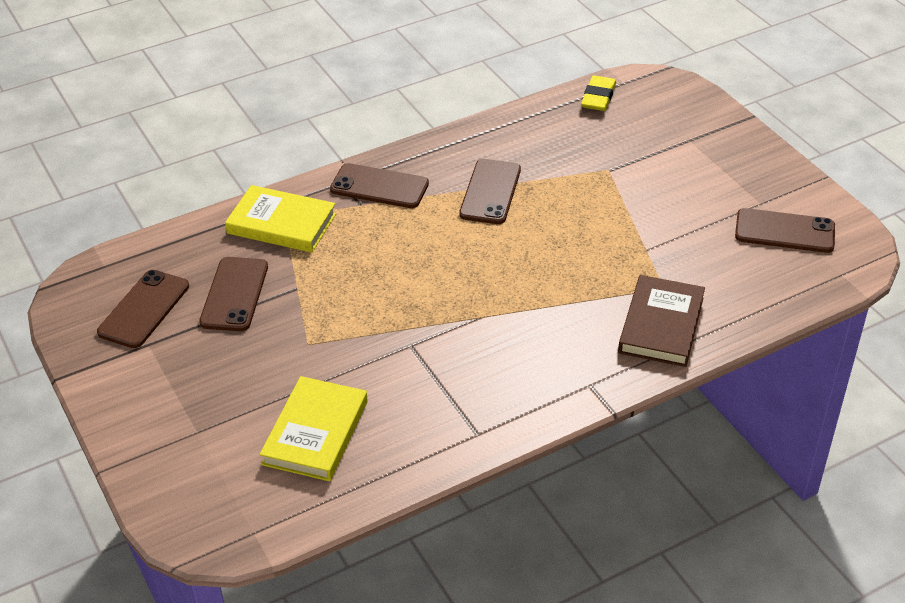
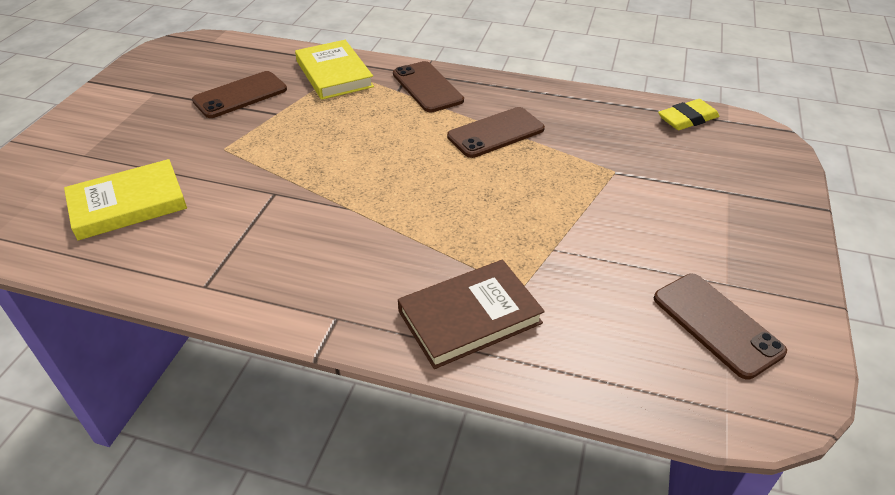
camera: 45 degrees right, 0 degrees up
(144, 309) = (187, 74): brown phone -> none

